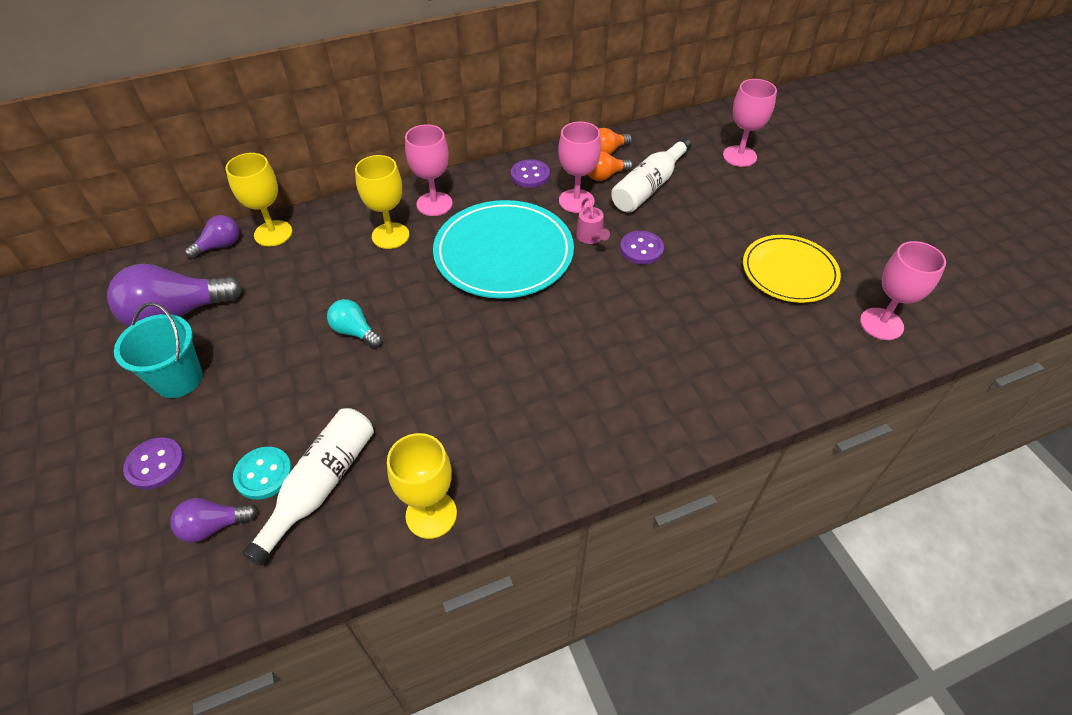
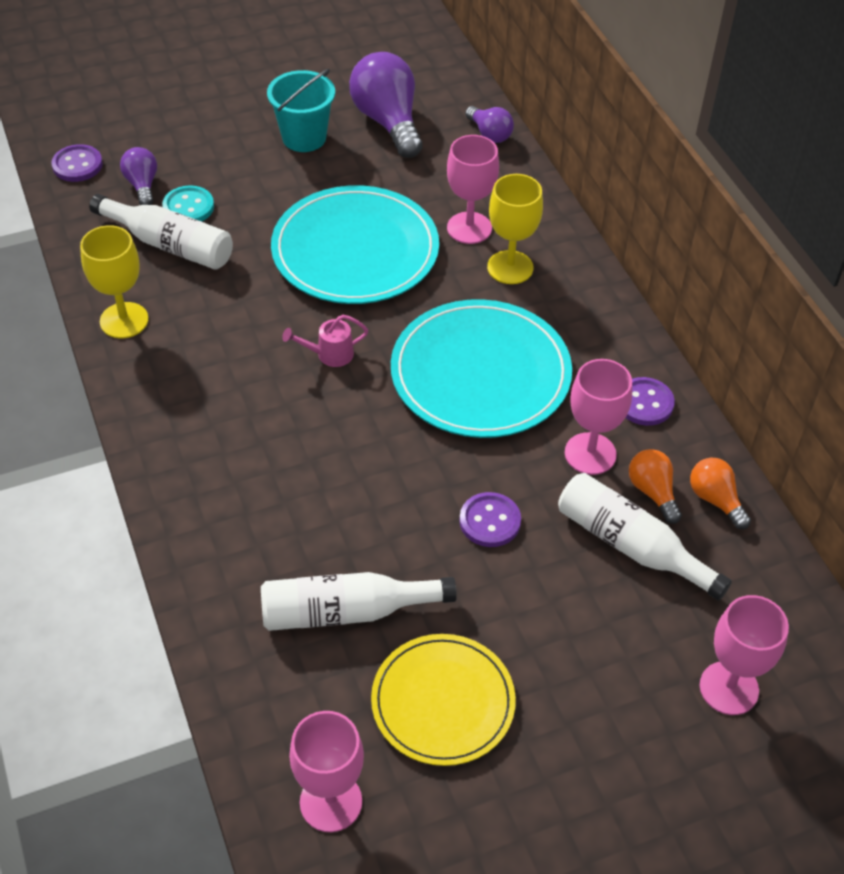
camera: 90 degrees right, 0 degrees up
(155, 464) = (210, 141): purple button -> purple button (77, 165)
(273, 233) = (511, 171): yellow goblet -> none
(355, 332) = (355, 250): turquoise light bulb -> turquoise plate
(434, 204) = (573, 304): pink goblet -> pink goblet (469, 228)
(591, 238) = (512, 466): pink watering can -> pink watering can (329, 354)
(734, 322) = (347, 611): none -> white bottle

